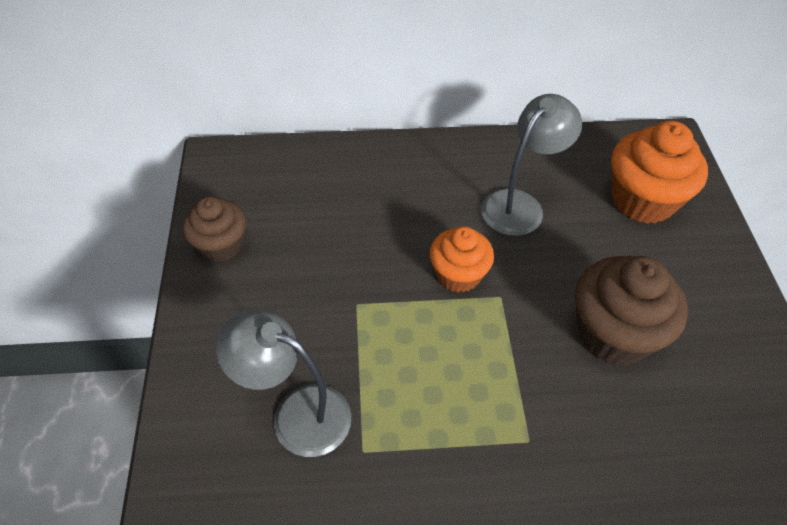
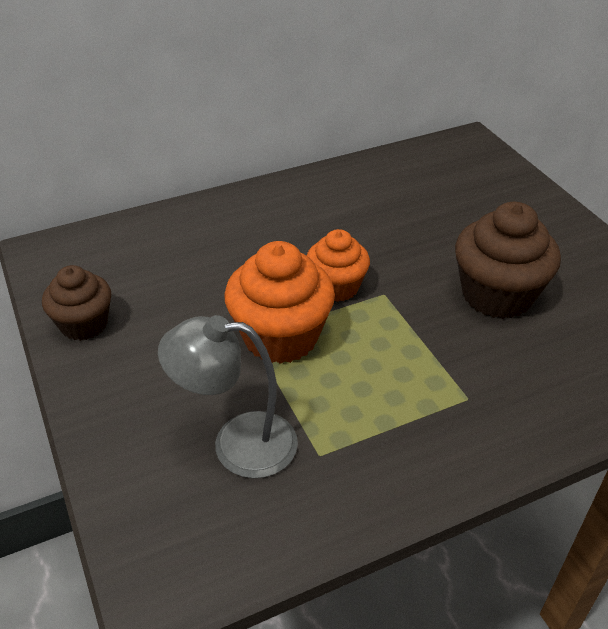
camera: 20 degrees left, 10 degrees down
(520, 204) = (364, 218): grey lamp -> none
(642, 200) = (469, 190): orange cupcake -> orange cupcake (280, 337)

